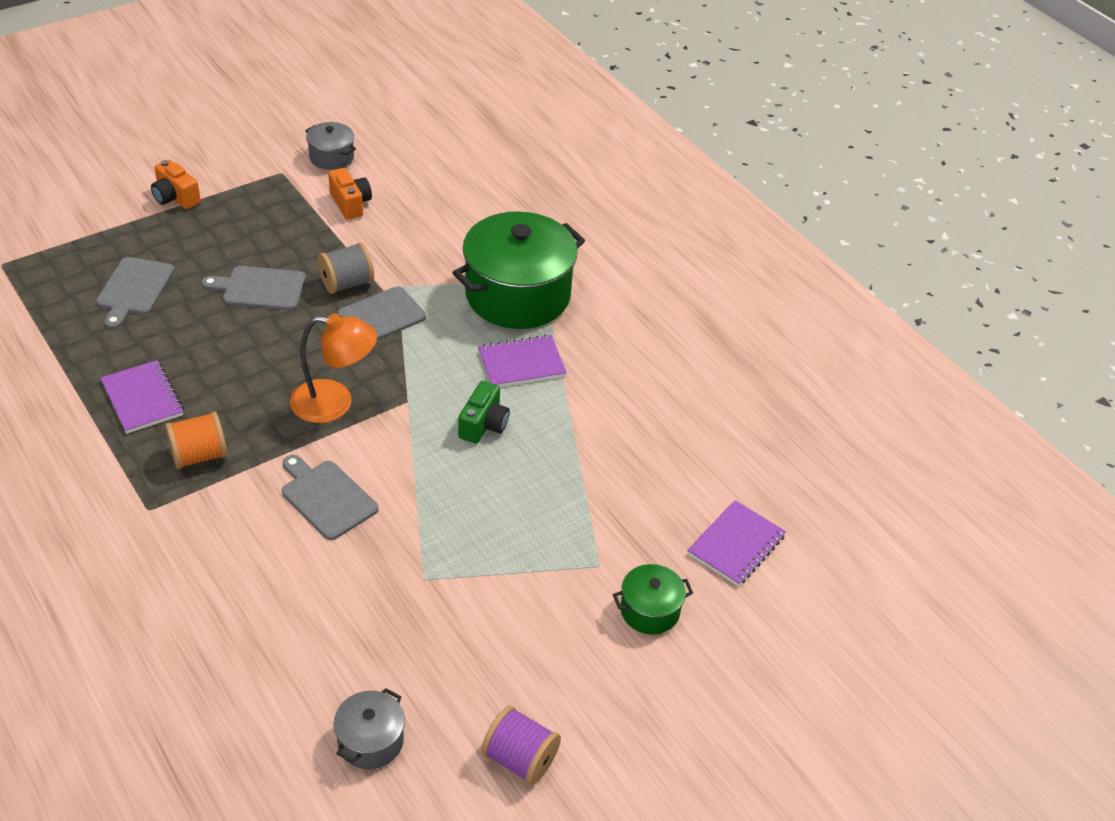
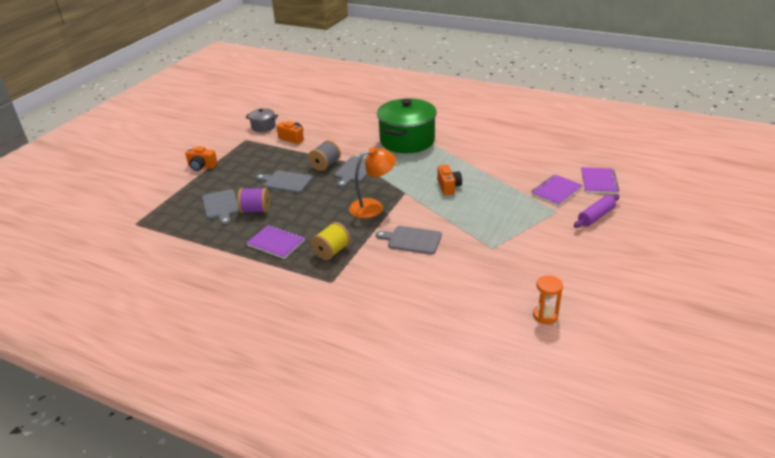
camera: 25 degrees left, 10 degrees down
(199, 456) = (331, 251): orange spool -> yellow spool
(260, 288) = (285, 182): grey cutting board -> grey cutting board turned 45 degrees clockwise
(370, 741) = (545, 315): grey pot -> orange hourglass
(483, 425) = (448, 187): green camera -> orange camera
(520, 759) = (613, 289): purple spool -> purple spool (256, 210)
(521, 364) = (438, 161): purple notebook -> purple notebook (556, 191)
(650, 610) = (596, 216): green pot -> purple rolling pin

